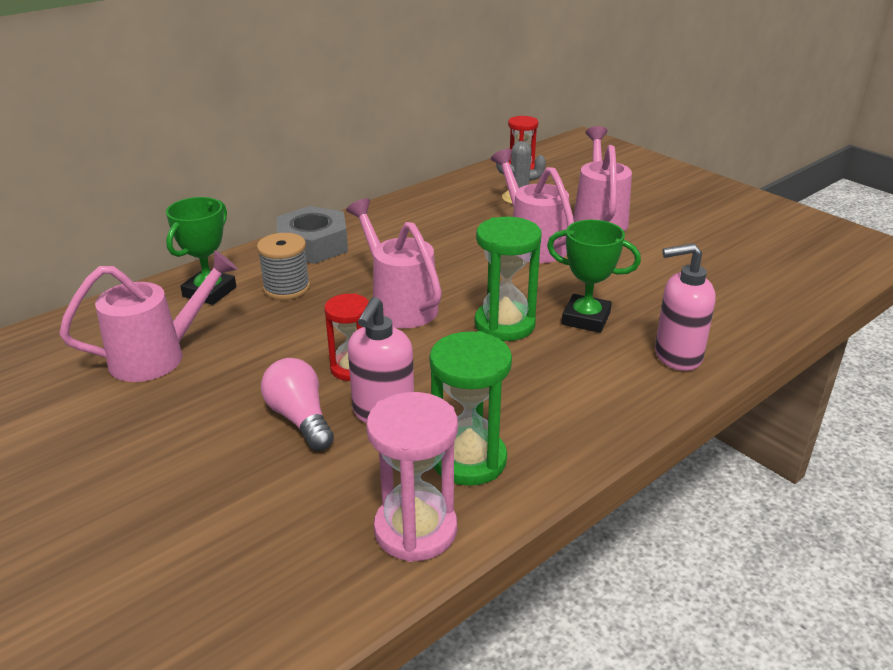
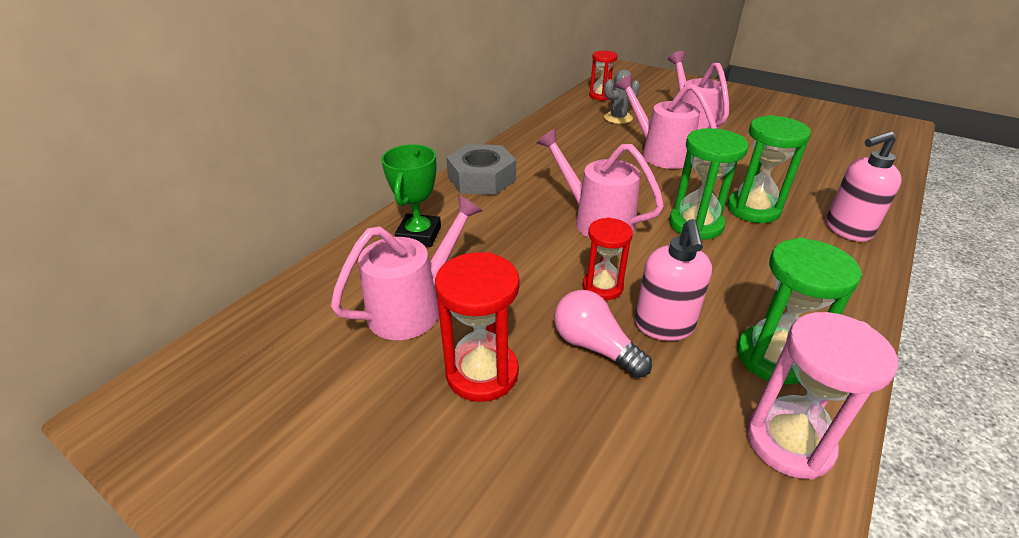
camera: 15 degrees left, 5 degrees up
(179, 421) = (482, 373): none -> red hourglass
(286, 288) = (487, 220): grey spool -> none
(586, 318) = (753, 209): green trophy -> green hourglass

